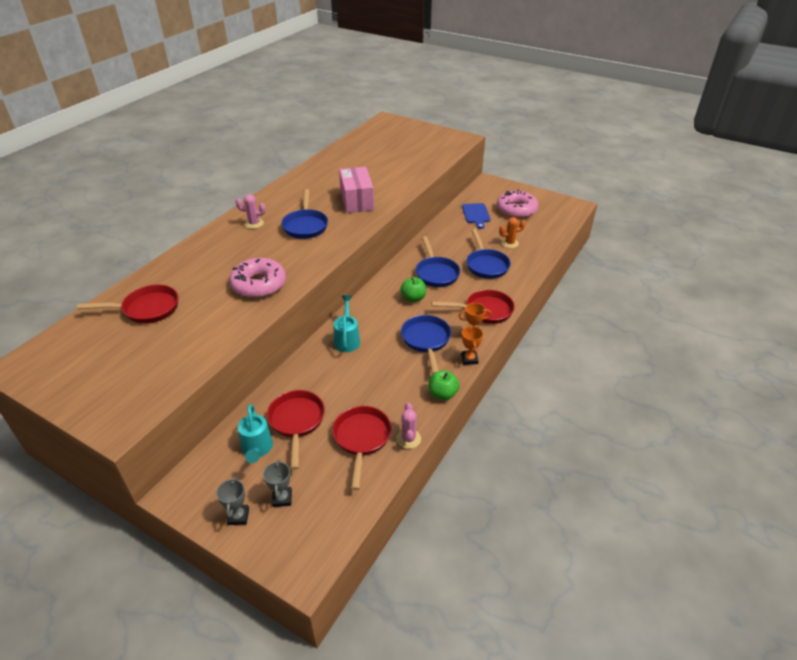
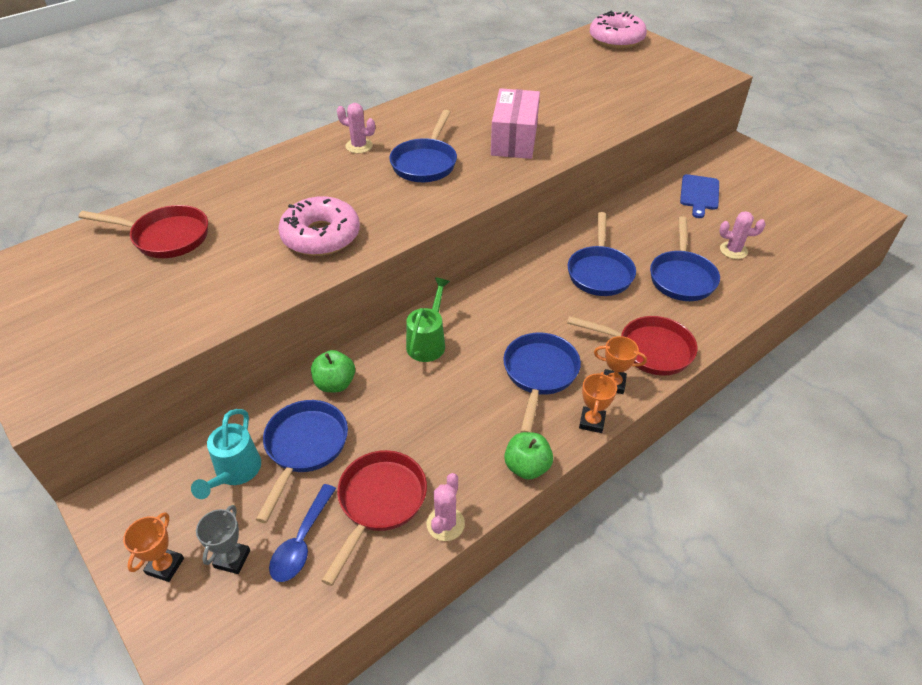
camera: 20 degrees right, 5 degrees up
(238, 516) = (165, 566): grey trophy -> orange trophy
(296, 422) = (304, 448): red pan -> blue pan
(323, 475) = (302, 541): none -> blue spoon
(347, 339) = (428, 342): turquoise watering can -> green watering can
(413, 298) = (549, 303): green apple -> green apple (335, 384)
(509, 243) = (733, 250): orange cactus -> pink cactus
(516, 210) = (766, 200): pink donut -> pink donut (616, 39)

